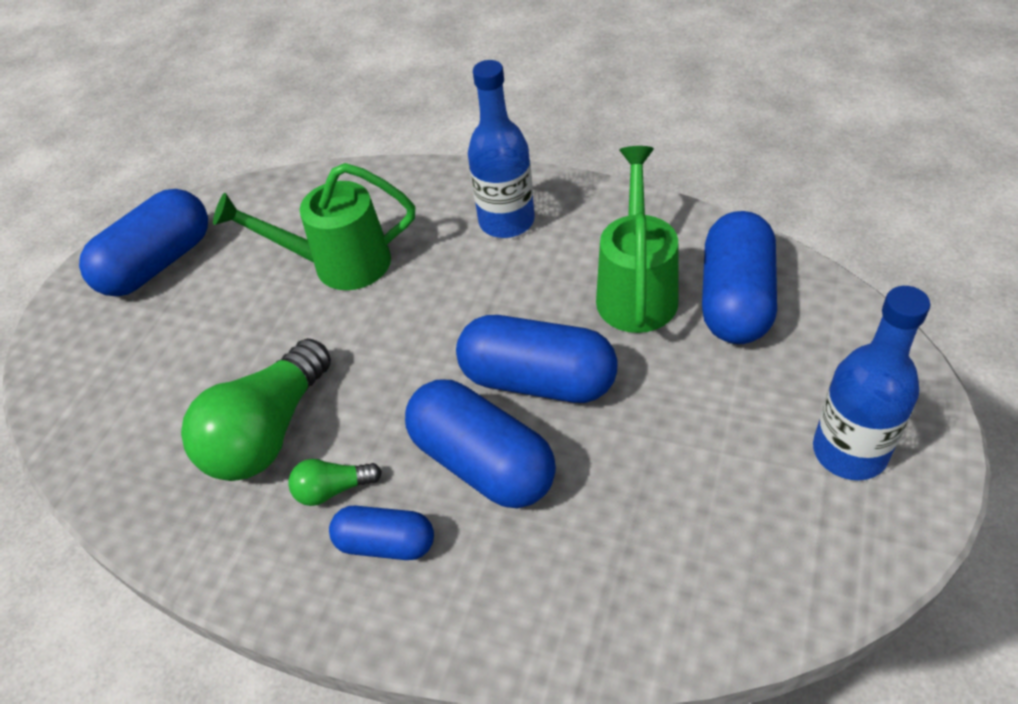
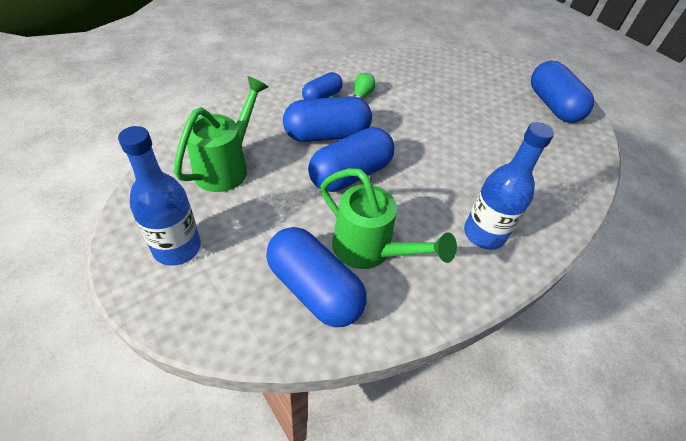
camera: 115 degrees right, 0 degrees up
(268, 432) = (408, 94): green light bulb -> none
(339, 264) = (502, 155): green watering can -> green watering can (226, 166)

